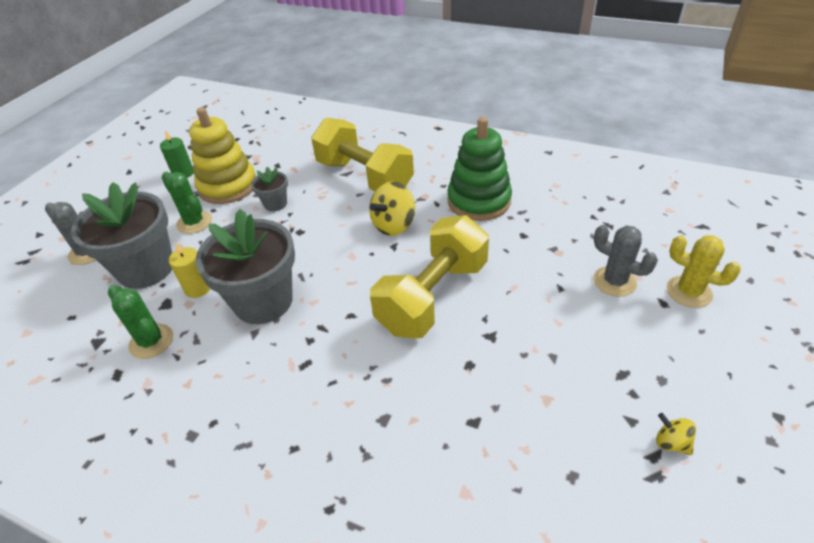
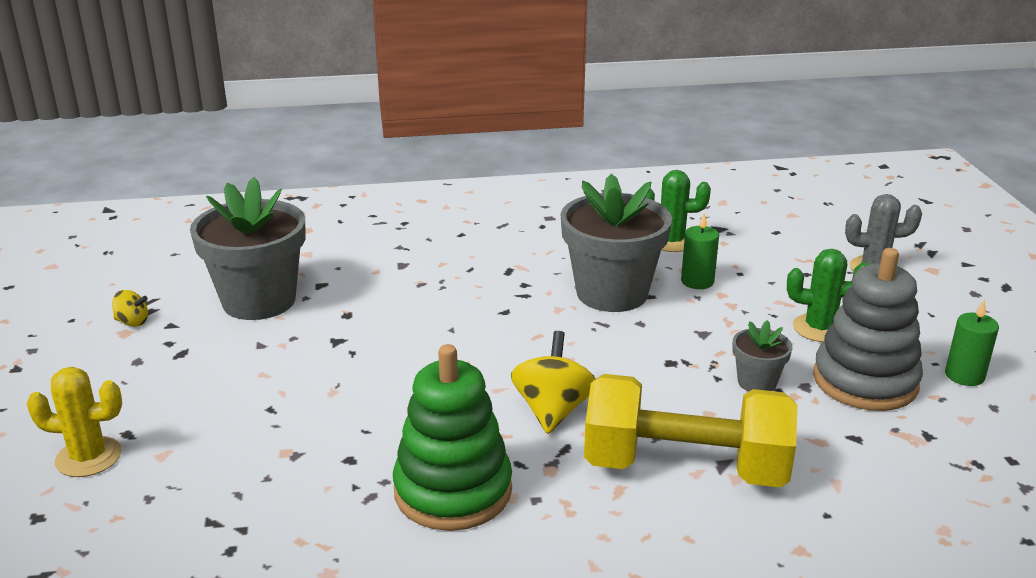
camera: 145 degrees right, 15 degrees down
(146, 269) = (782, 277): grey flower pot -> grey flower pot (259, 301)
(198, 288) = (697, 281): yellow candle -> green candle
(228, 186) = (865, 381): yellow stacking toy -> grey stacking toy
(432, 296) = (428, 352): yellow dumbbell -> none
(614, 281) = (196, 438): grey cactus -> none

